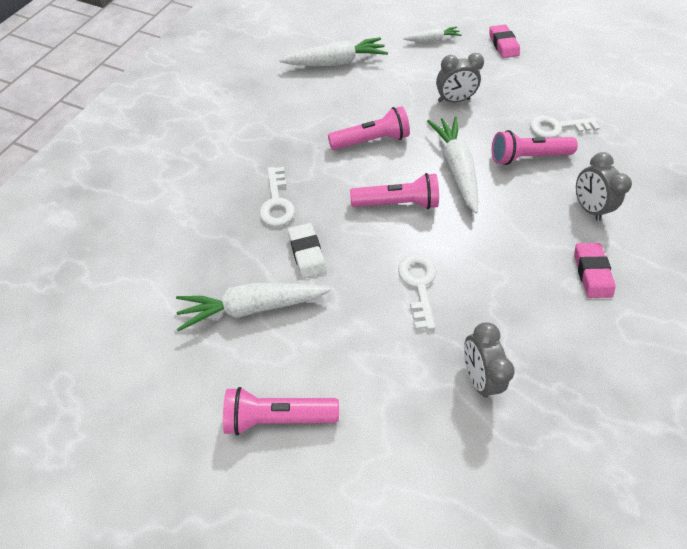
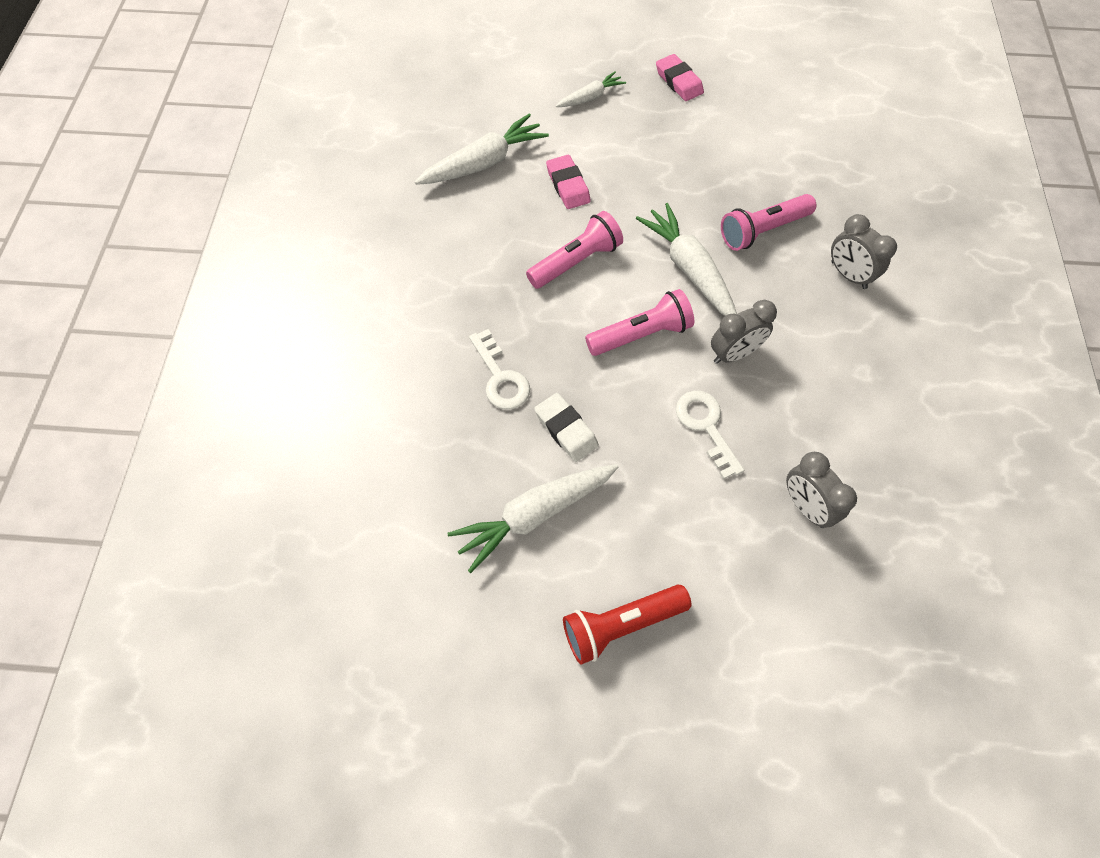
camera: 20 degrees left, 5 degrees up
(278, 415) = (621, 625): pink flashlight -> red flashlight
(453, 100) = (651, 178): grey clock -> grey clock (734, 354)
(557, 127) = (781, 182): white key -> none
(591, 272) = (879, 352): pink eraser -> pink eraser (568, 185)

